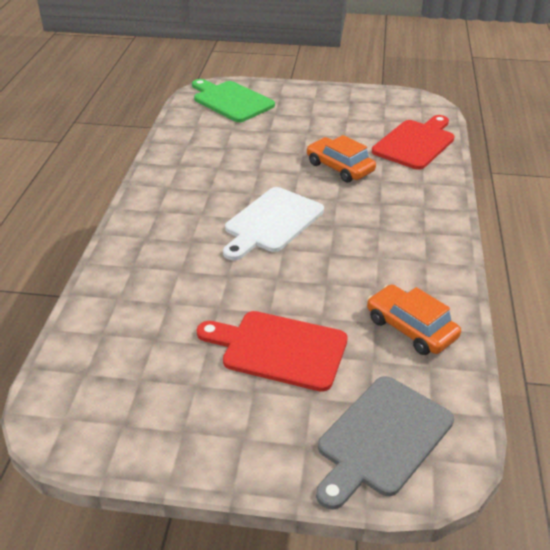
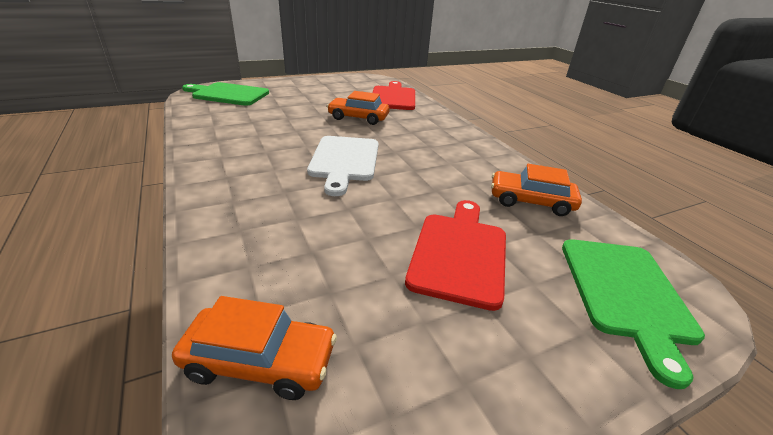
camera: 35 degrees left, 5 degrees down
(81, 362) = (260, 361): none -> orange car
(279, 349) = (459, 253): red cutting board -> red cutting board turned 120 degrees clockwise
(381, 439) = (625, 293): grey cutting board -> green cutting board

